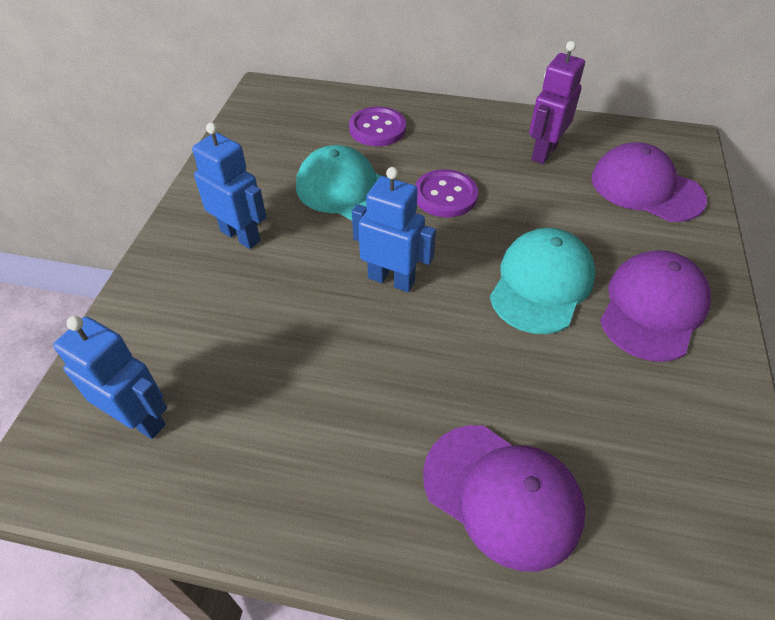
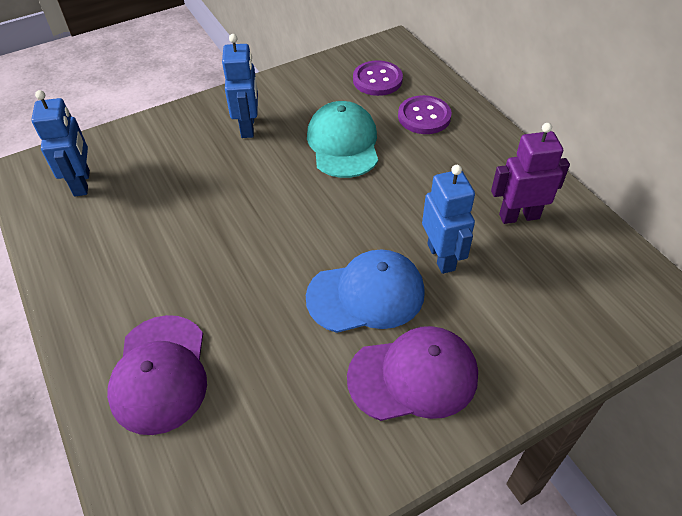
camera: 50 degrees right, 0 degrees up
(391, 279) = (284, 215): blue robot -> blue robot (441, 257)
(445, 195) = (397, 192): purple button -> purple button (377, 80)
(541, 284) = (366, 294): turquoise cap -> blue cap
(646, 188) = (558, 303): purple cap -> none

